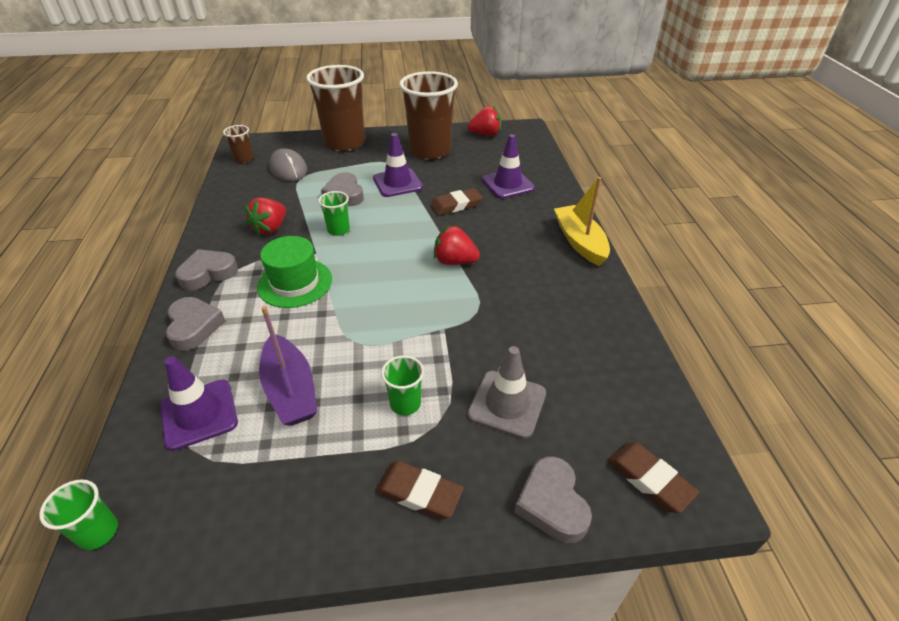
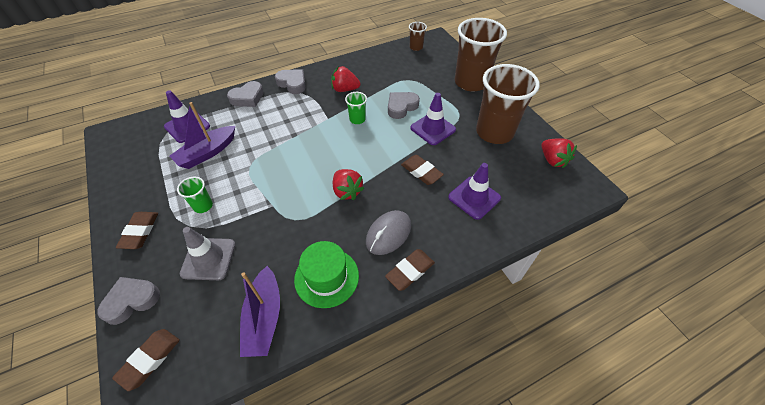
camera: 70 degrees right, 10 degrees up
(98, 532) = (121, 126): green cup -> none
(288, 169) = (416, 70): grey mouse -> grey mouse (388, 234)
(295, 283) = (295, 120): green hat -> green hat (326, 277)
(454, 261) = (347, 191): red strawberry -> red strawberry turned 150 degrees clockwise
(579, 242) = (410, 271): yellow boat -> brown eraser
(610, 357) = (264, 318): none -> purple boat

